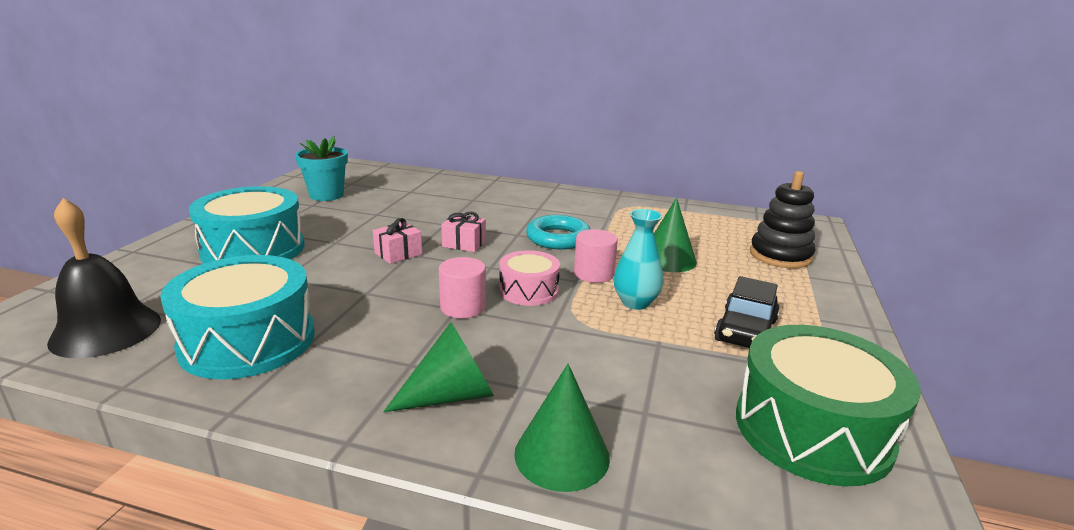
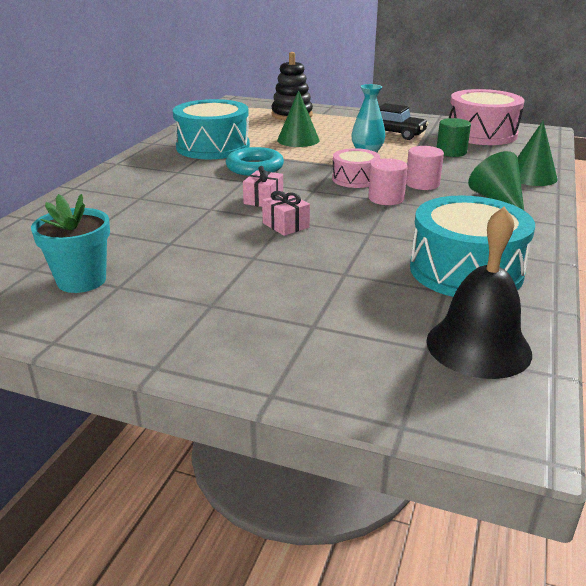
camera: 85 degrees left, 5 degrees up
(253, 249) = (271, 302): turquoise drum -> turquoise drum (213, 147)
(594, 274) = (324, 160): pink cylinder -> pink cylinder (422, 184)
(672, 377) = (451, 152): none -> green cylinder
(812, 429) = (481, 134): green drum -> pink drum

